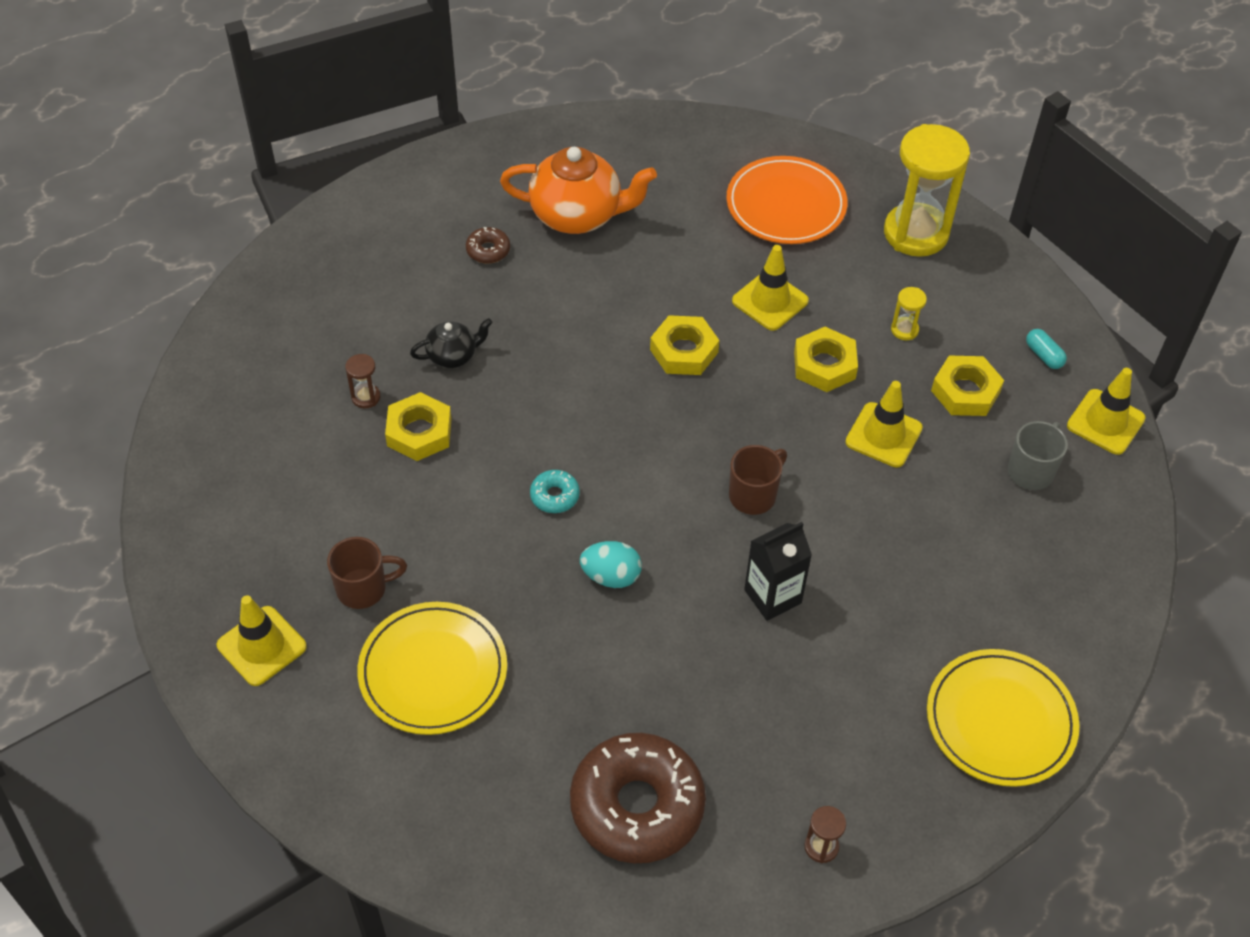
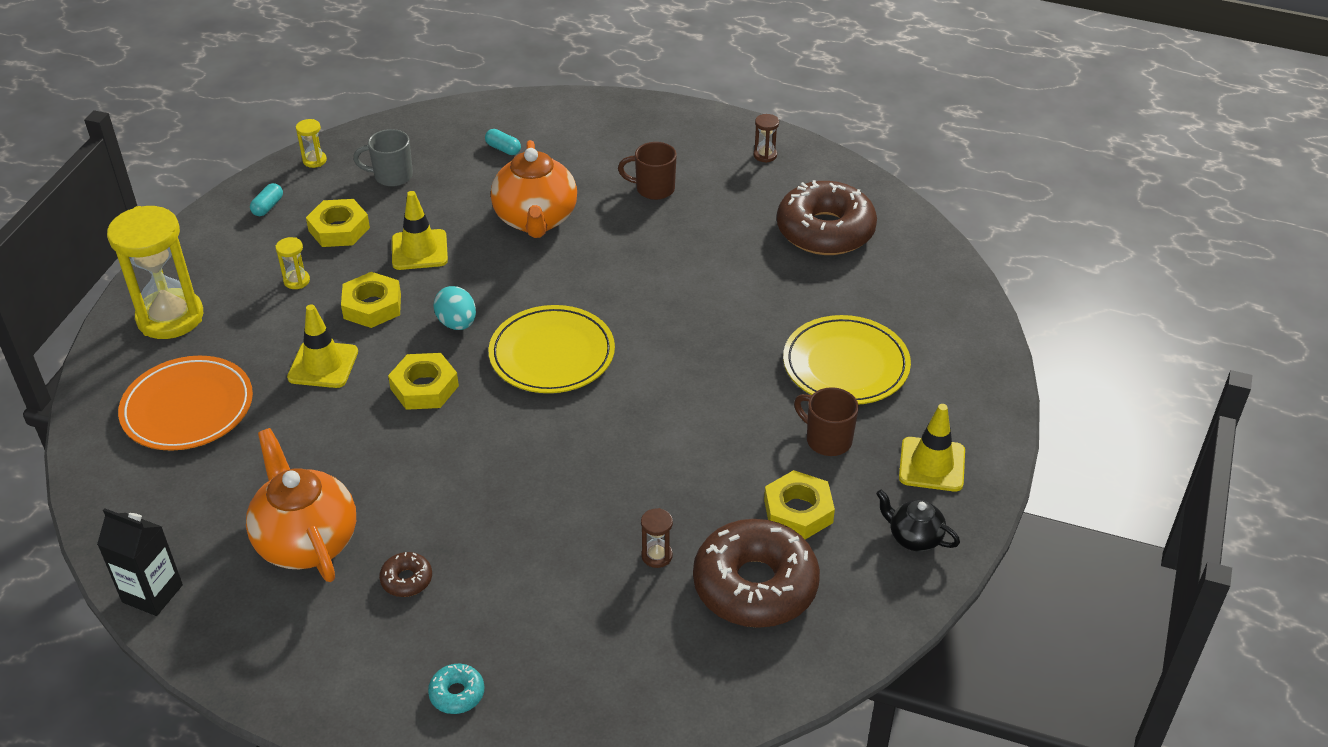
camera: 125 degrees left, 10 degrees down
(279, 438) = (755, 585): none -> brown donut
(419, 432) = (658, 497): yellow nut -> yellow nut (798, 511)
(453, 356) = (558, 526): black teapot -> black teapot (914, 537)
(554, 496) = (640, 384): turquoise donut -> turquoise donut (457, 694)
(611, 576) = (678, 321): turquoise egg -> turquoise egg (457, 323)
(754, 495) = (537, 287): brown mug -> brown mug (653, 189)
(772, 596) = (614, 242): black carton -> black carton (152, 593)
(863, 551) = (536, 220): none -> orange teapot
(1000, 721) = (608, 124): yellow plate -> yellow plate (552, 354)
(1017, 591) = (503, 149): none -> turquoise capsule
(1105, 422) = (314, 160): yellow traffic cone -> yellow hourglass

